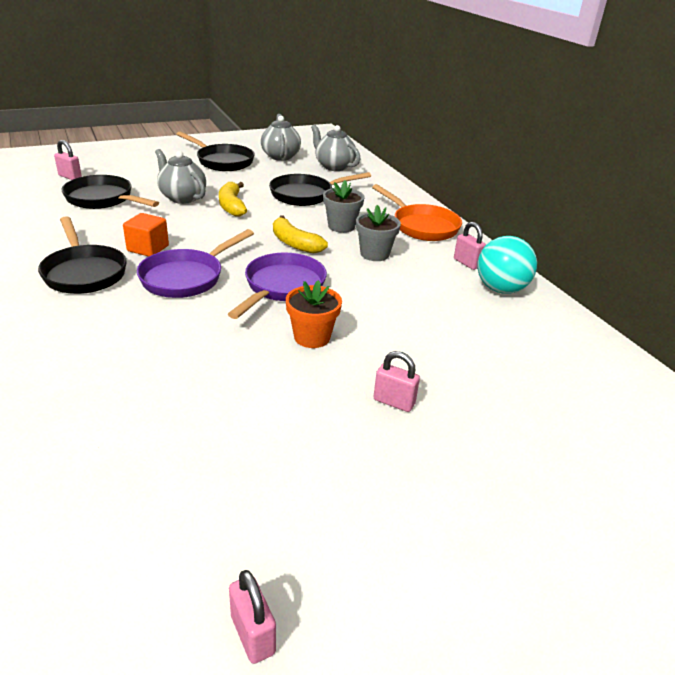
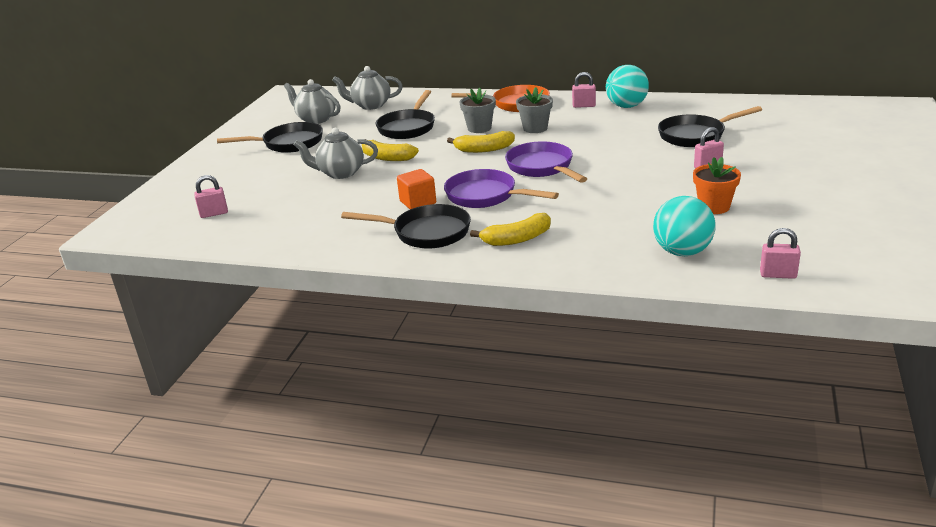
camera: 45 degrees left, 5 degrees down
(96, 326) = (517, 239): none -> yellow banana
(103, 199) = (292, 206): black pan -> black pan (696, 135)
(123, 456) = (682, 252): none -> turquoise ball
(187, 277) = (486, 196): purple pan -> purple pan turned 135 degrees clockwise
(253, 634) = (847, 241): pink padlock -> pink padlock (778, 275)
(312, 337) = (616, 172): orange flower pot -> orange flower pot (714, 207)

